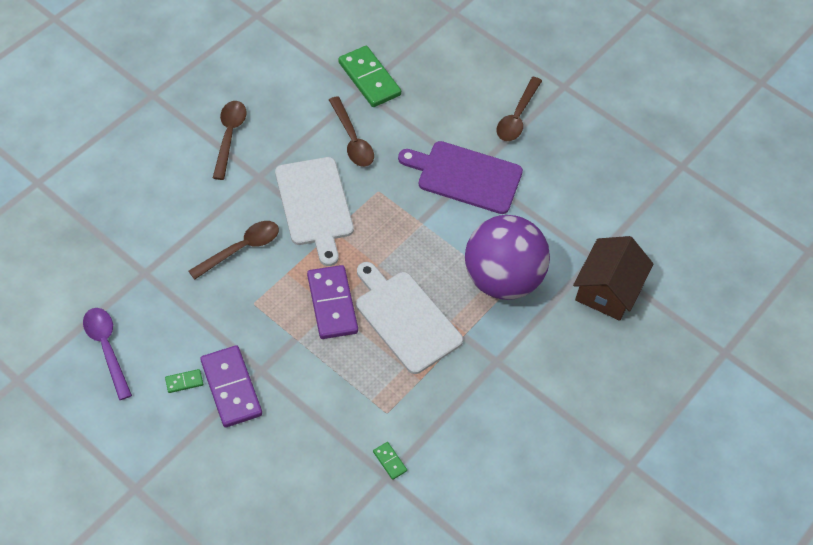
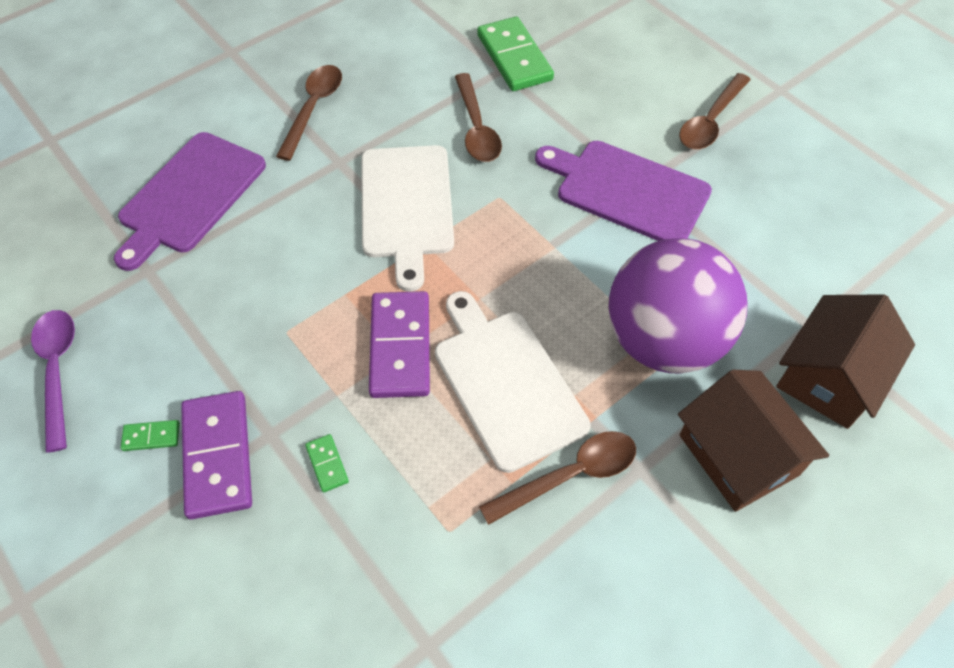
camera: 15 degrees right, 0 degrees up
(157, 215) = (189, 196): none -> purple cutting board
(241, 248) = (290, 253): brown spoon -> brown spoon (570, 475)
(390, 461) = (438, 618): green domino -> green domino (327, 464)
(555, 344) = (738, 454): none -> brown house

